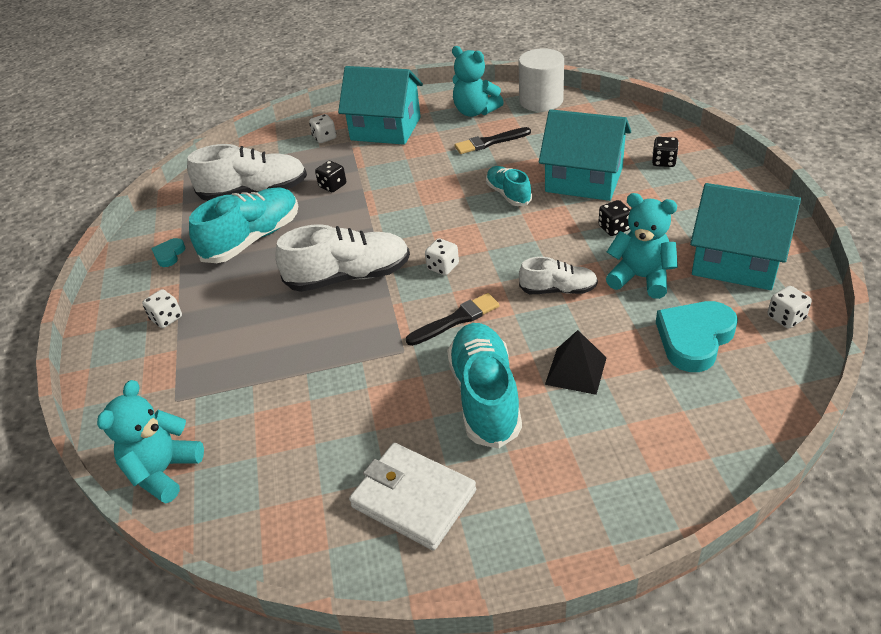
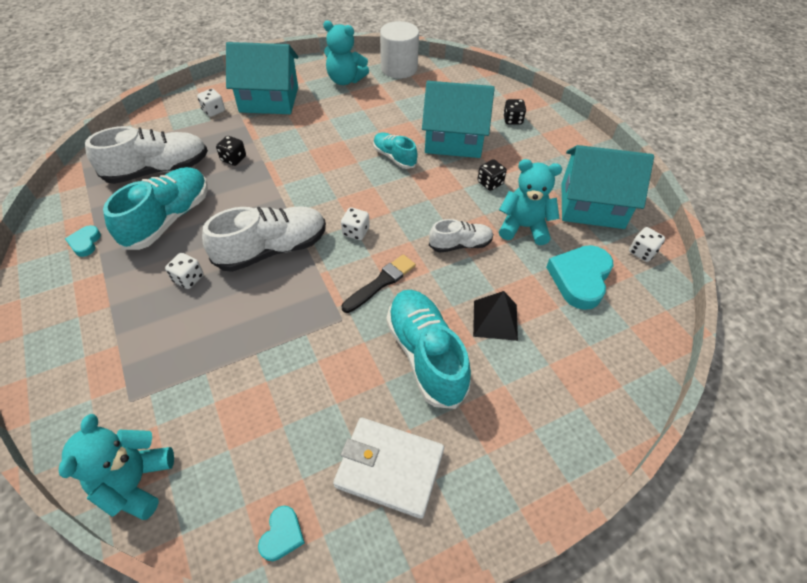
camera: 20 degrees left, 10 degrees up
(166, 318) = (99, 312): white dice -> white dice (188, 278)
(288, 541) = (282, 535): none -> turquoise heart
(490, 142) = (365, 109): black brush -> none

